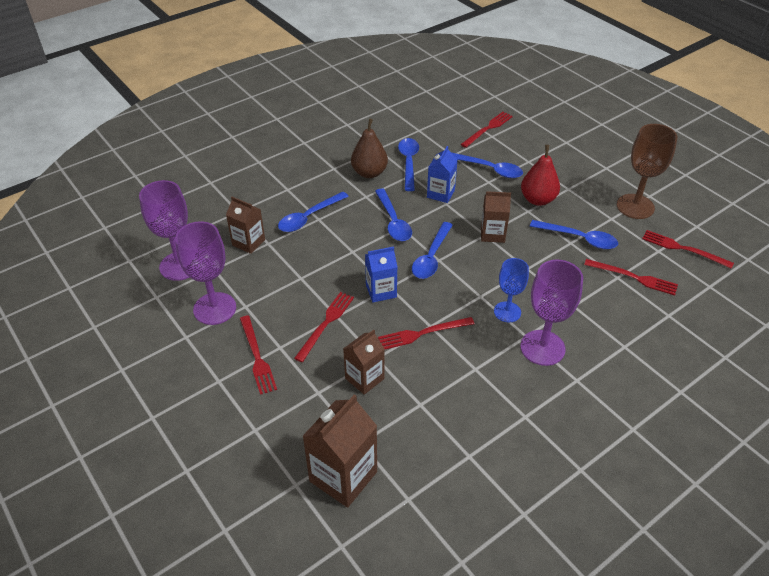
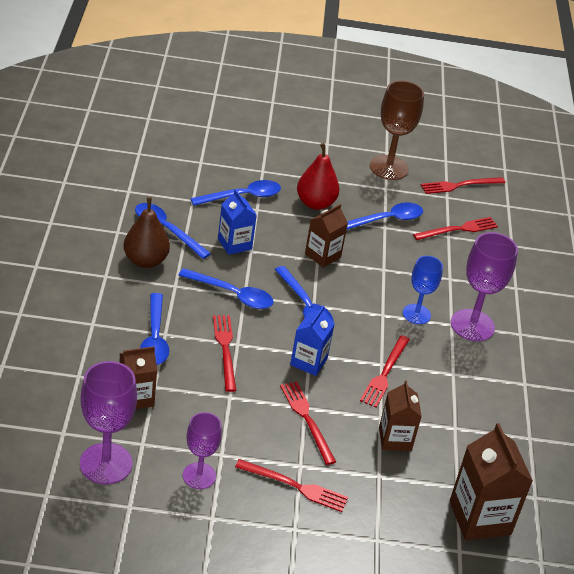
camera: 55 degrees left, 5 degrees down
(215, 308) = (199, 476): purple goblet -> purple goblet, size x0.64
(488, 129) = (188, 156): red fork -> red fork (225, 349)

